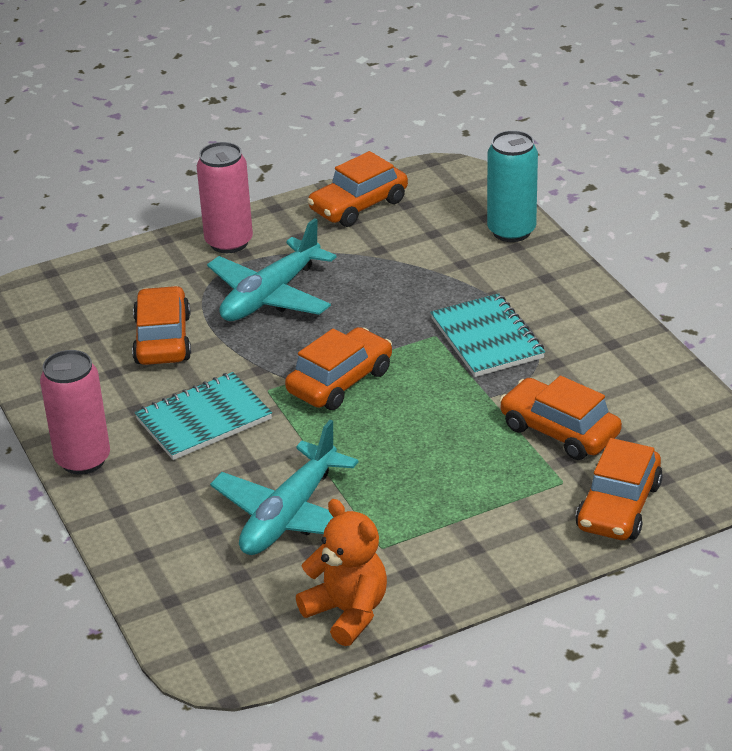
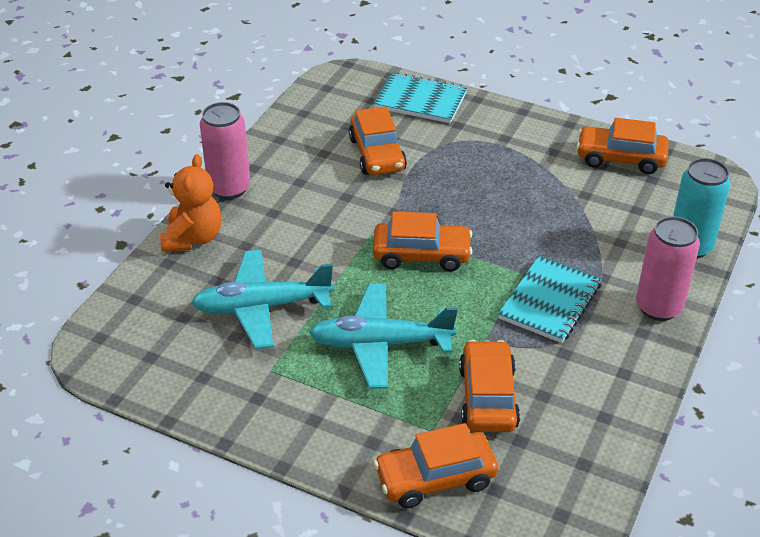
camera: 50 degrees right, 5 degrees up
(162, 339) = (377, 154): orange car -> orange car turned 120 degrees clockwise
(204, 419) = (318, 216): turquoise notebook -> turquoise notebook (420, 101)
(229, 242) = (507, 126): pink can -> pink can (658, 307)
(270, 295) = (474, 174): turquoise plane -> turquoise plane (380, 344)
(347, 612) = (191, 389): orange teddy bear -> orange teddy bear (193, 238)

